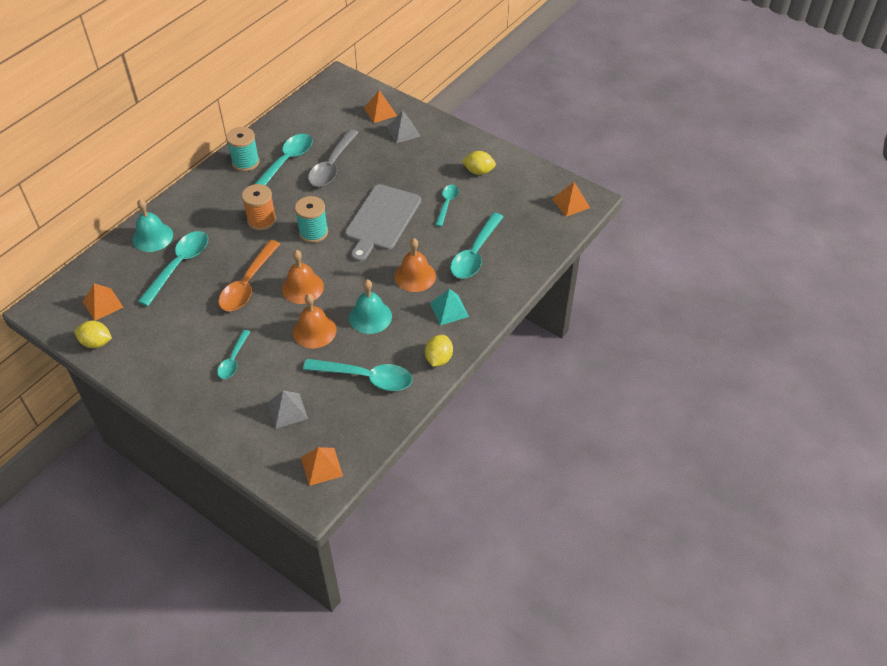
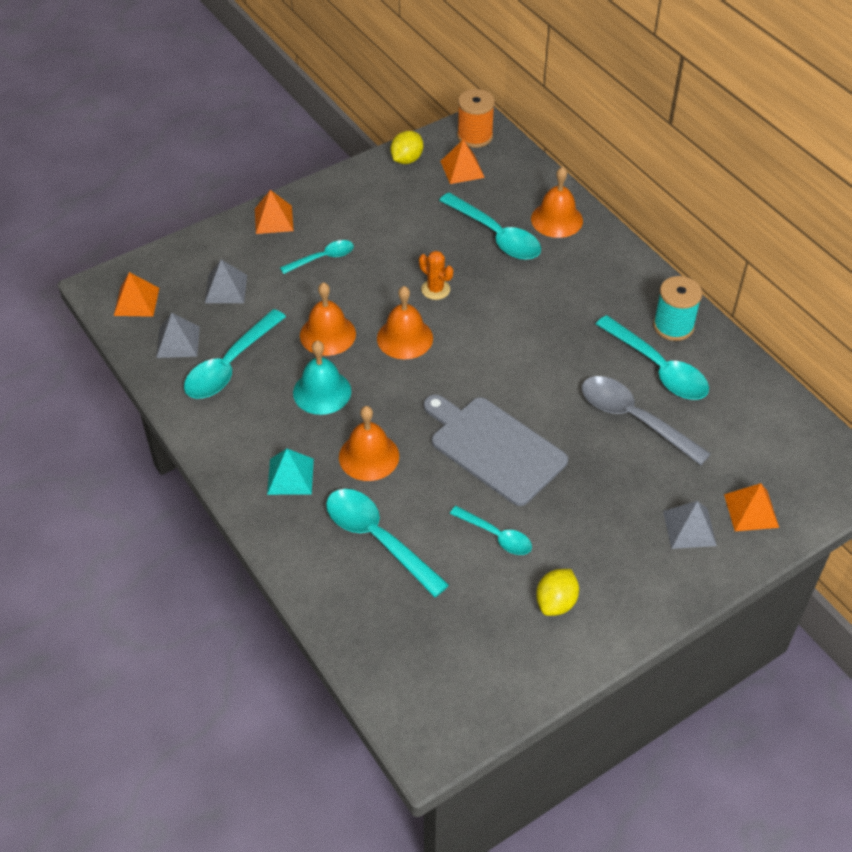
camera: 110 degrees right, 0 degrees up
(152, 237) = (556, 219): turquoise bell -> orange bell
(233, 360) = (323, 258): turquoise spoon -> turquoise spoon turned 120 degrees clockwise
(248, 284) = (435, 289): orange spoon -> orange cactus
(261, 220) = (546, 322): orange spool -> orange spool (475, 136)
(313, 232) = (500, 369): turquoise spool -> none
(355, 419) = (178, 342): none -> grey pyramid
(438, 359) = (217, 441): yellow lemon -> none
(570, 203) = (430, 711): orange pyramid -> orange pyramid (274, 219)

